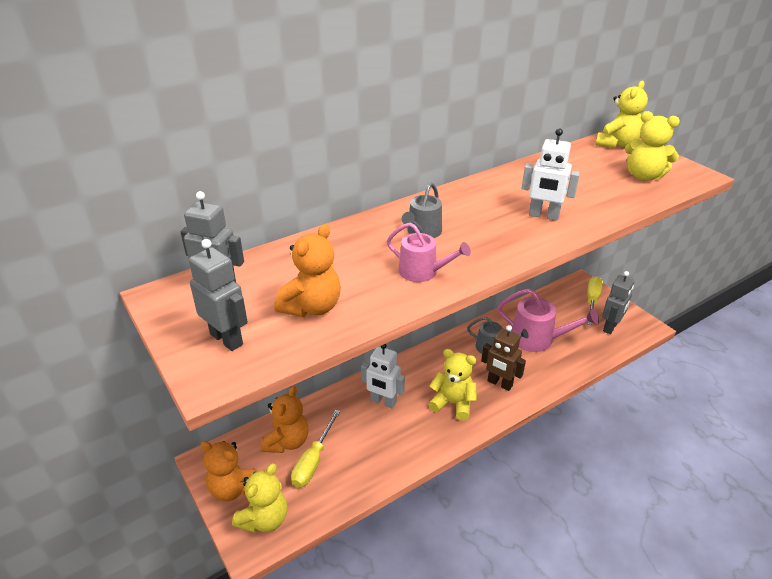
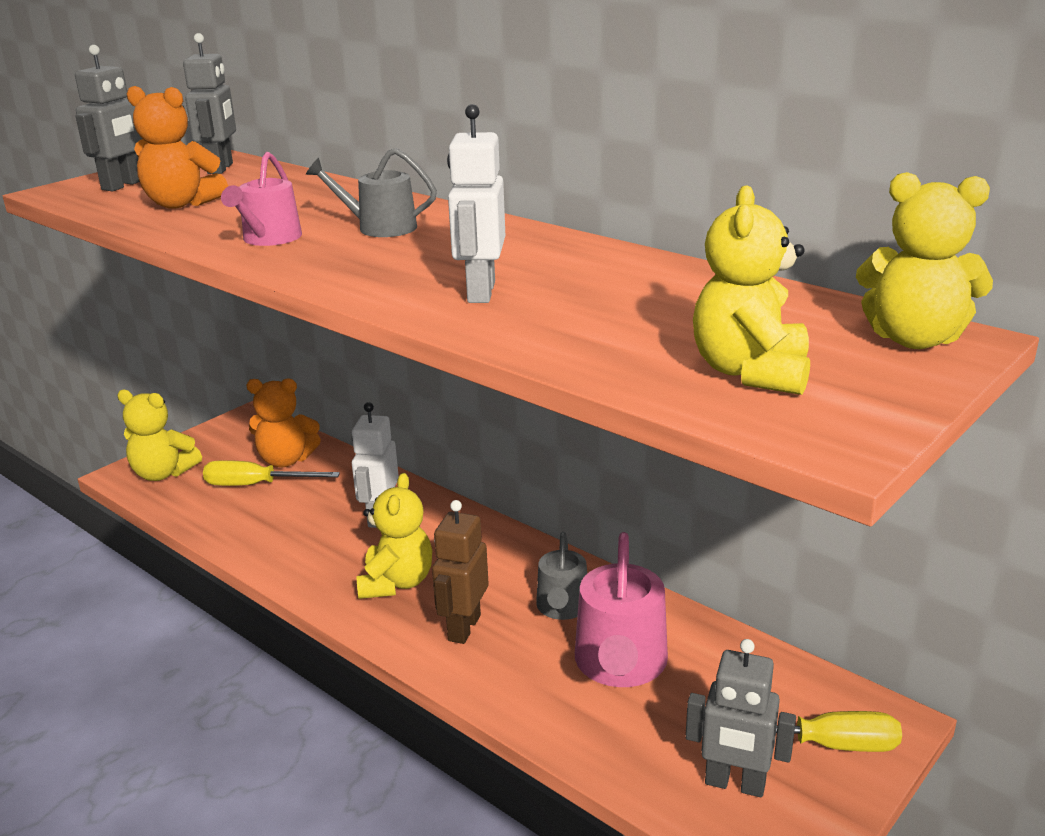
camera: 75 degrees right, 10 degrees down
(233, 488) = (208, 443): orange teddy bear -> none

